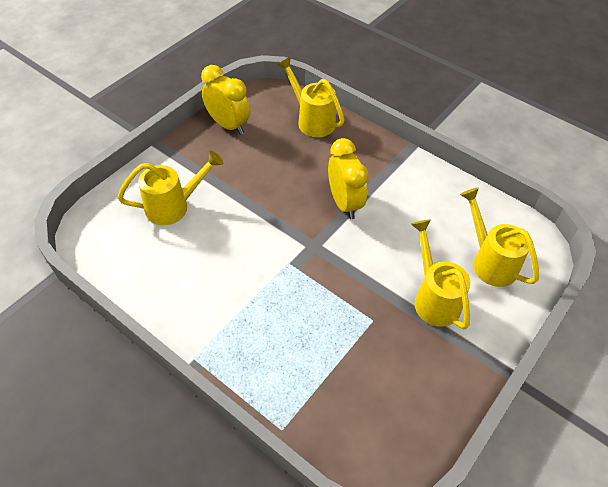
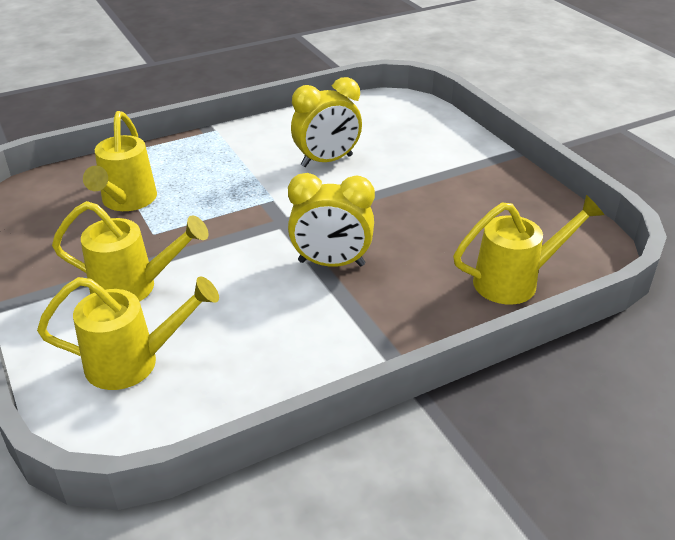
camera: 115 degrees right, 15 degrees down
(174, 206) = (405, 147): yellow watering can -> yellow watering can (126, 201)
(228, 125) = (531, 206): yellow clock -> yellow clock (327, 161)

